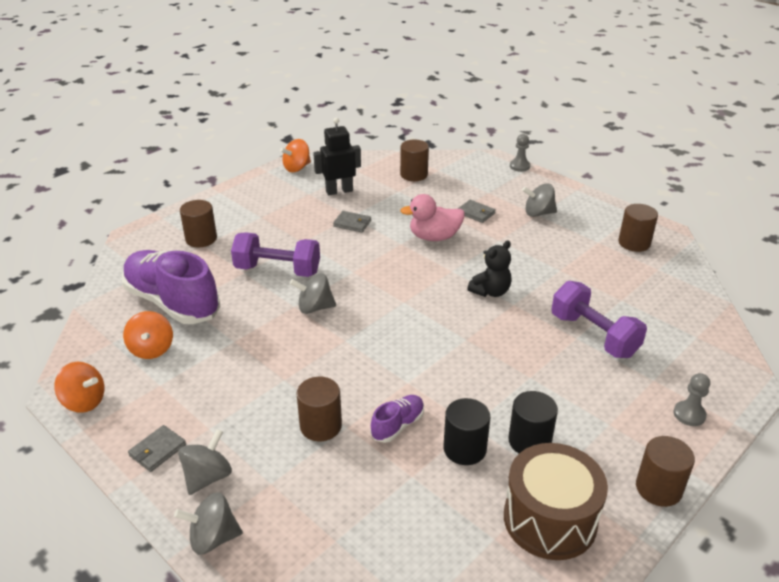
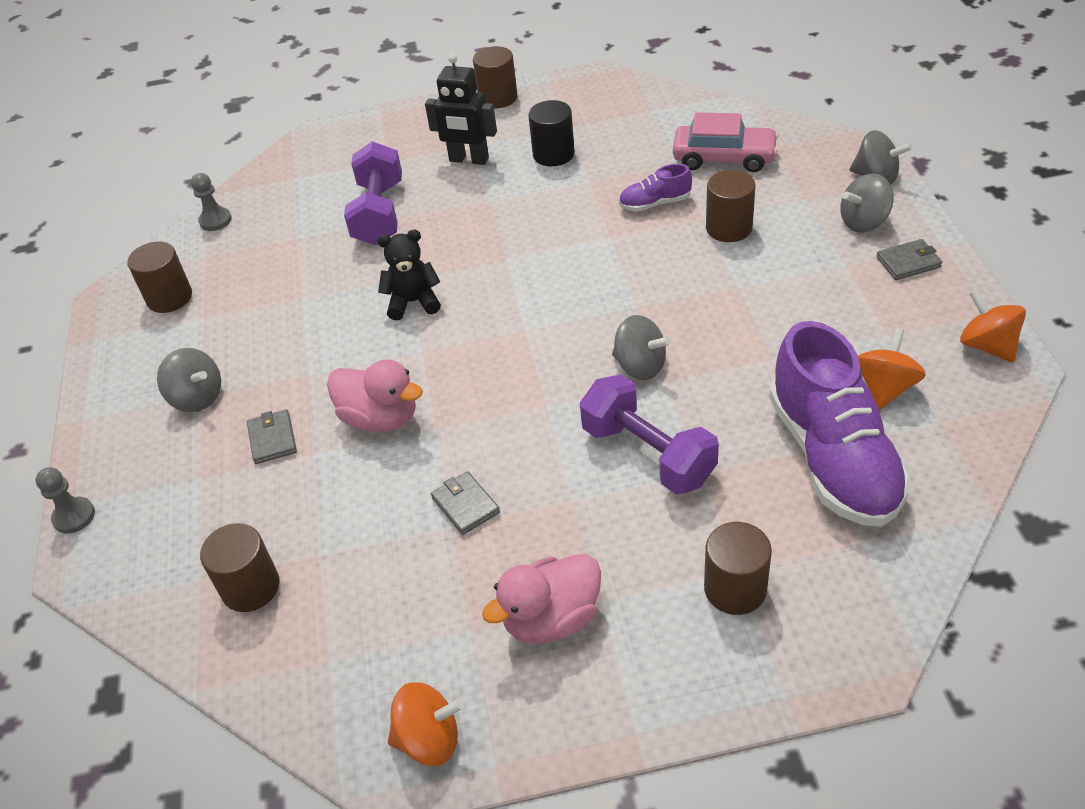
camera: 140 degrees left, 10 degrees up
(277, 206) = (551, 619): none -> pink duck
(339, 191) = (414, 608): black robot -> black robot (468, 160)
(373, 502) = (724, 158): none -> pink car
(464, 449) = (613, 167): black cylinder -> none
(550, 519) = (598, 107): brown drum -> none
(689, 414) = (402, 128): grey pawn -> grey pawn (215, 220)

